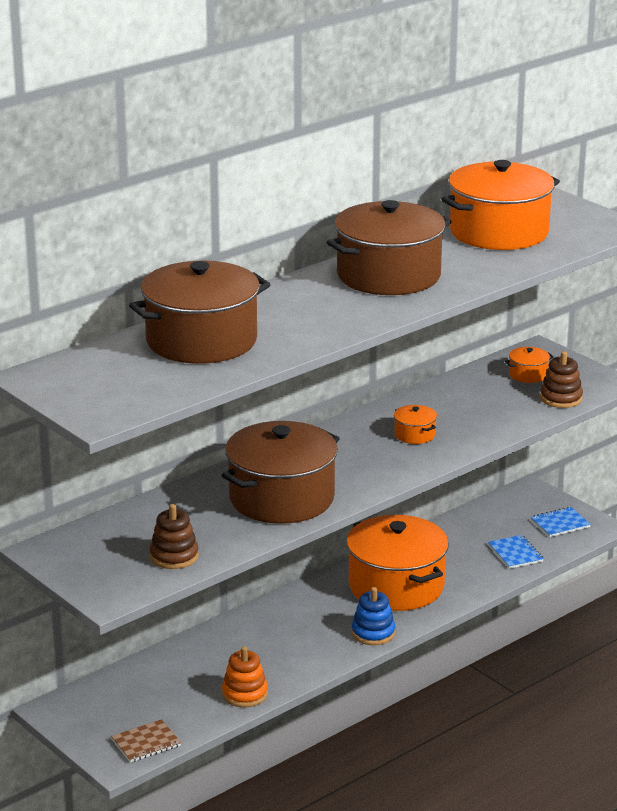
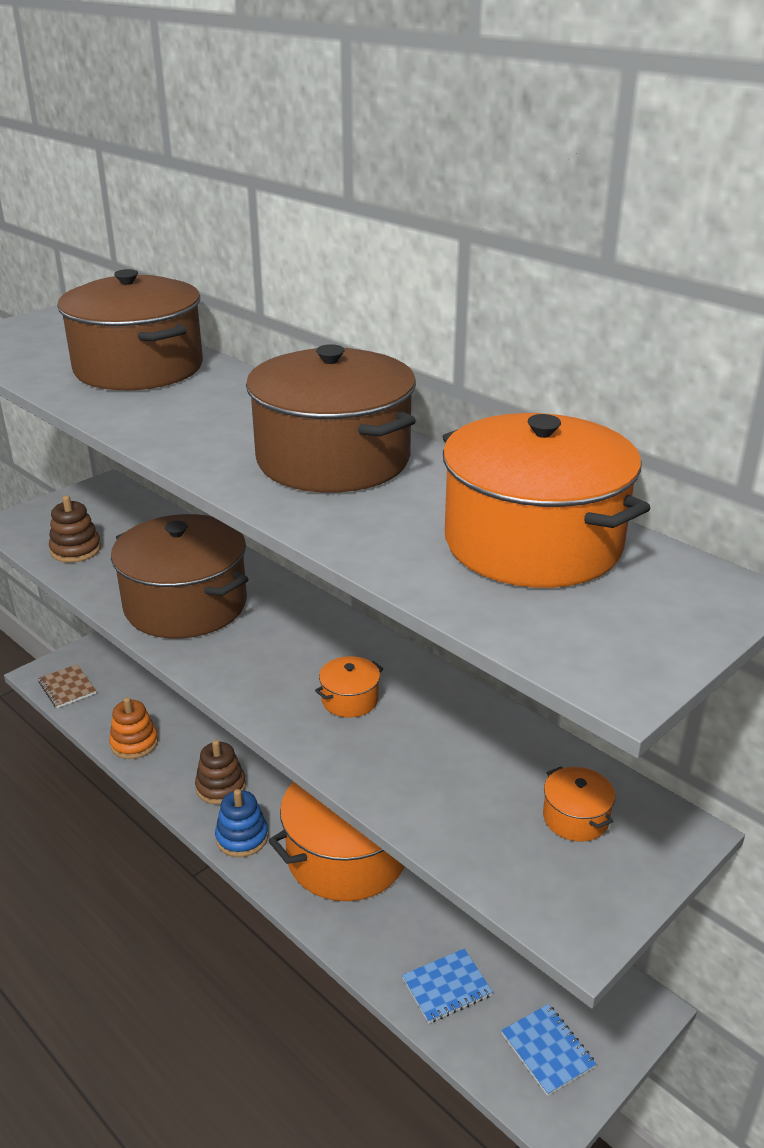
camera: 85 degrees right, 5 degrees up
(561, 398) = (498, 859): brown stacking toy -> brown stacking toy (221, 787)

